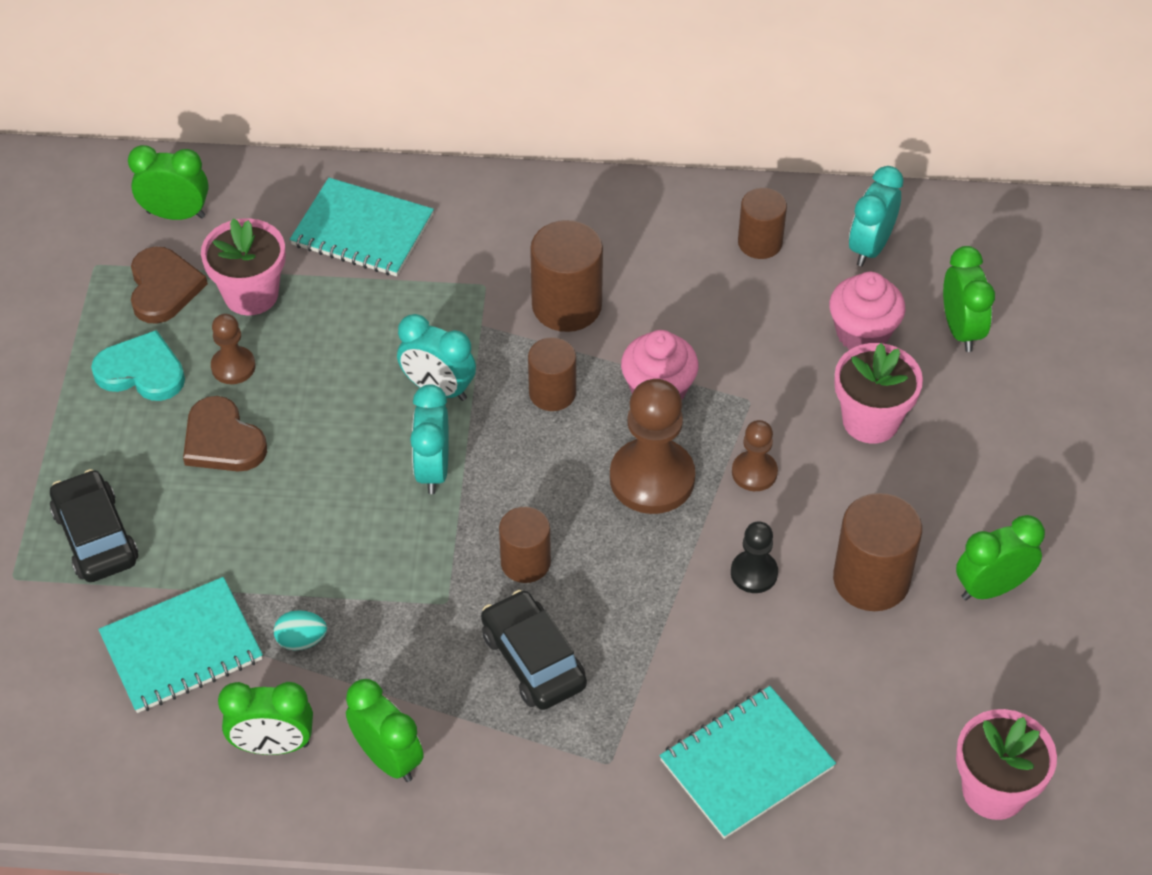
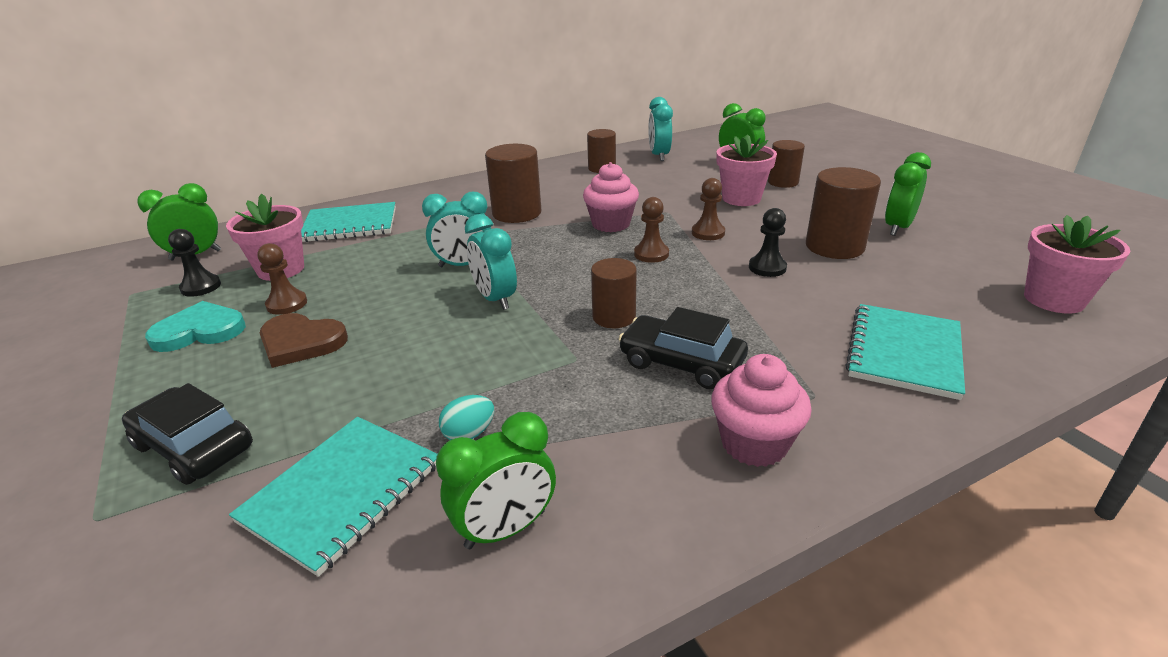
camera: 30 degrees left, 20 degrees down
(163, 288) = (201, 287): brown heart -> black pawn
(388, 758) = (633, 482): green clock -> none
(552, 393) = (545, 244): brown cylinder -> brown cylinder (783, 182)
(652, 478) = (651, 254): brown pawn -> brown pawn, size x0.54
(862, 333) = (694, 177): pink cupcake -> pink cupcake (754, 443)

